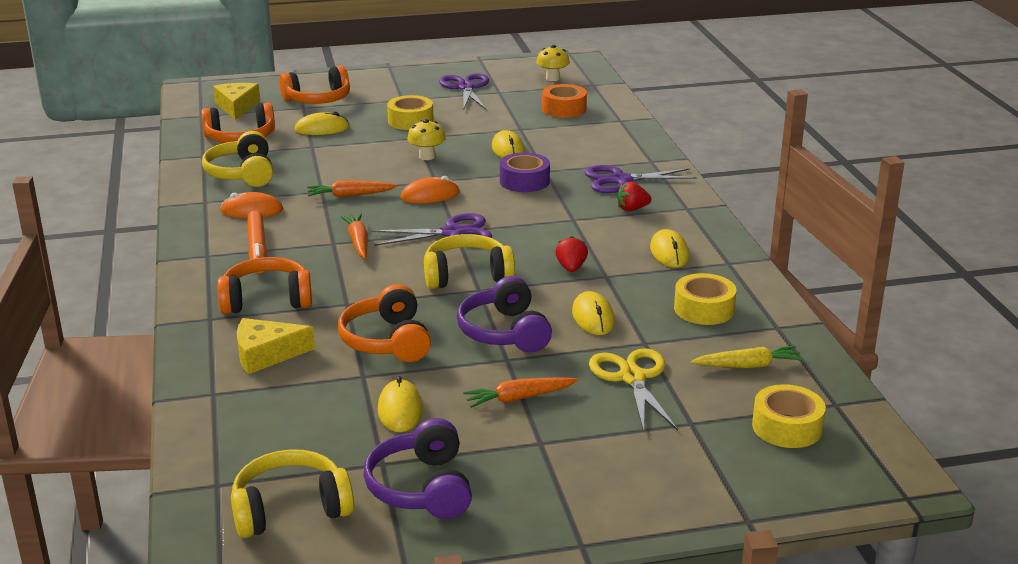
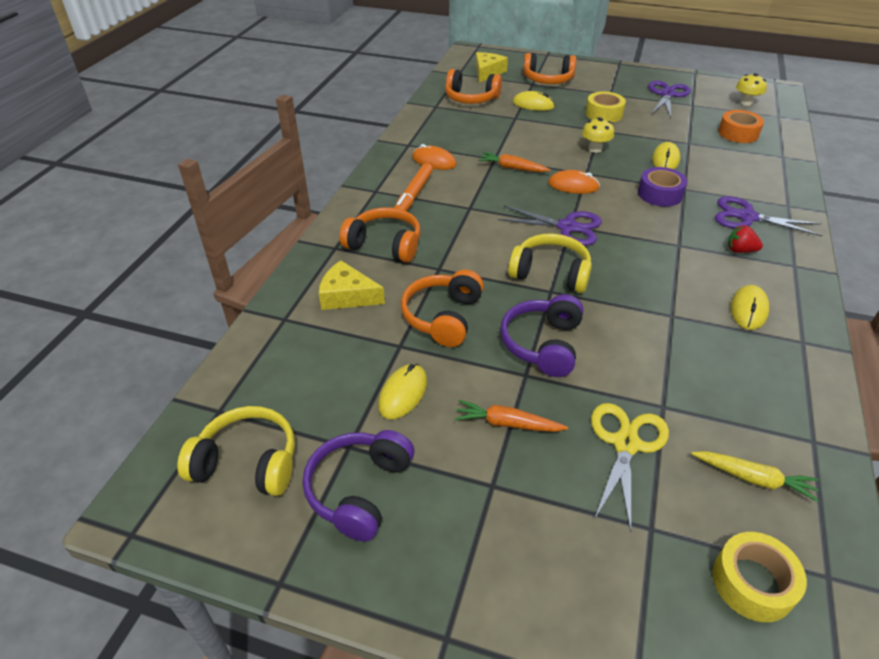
camera: 30 degrees right, 15 degrees up
(242, 174) = (450, 128): yellow headphones -> none
(358, 242) = (488, 212): orange carrot -> none
(571, 268) = (645, 296): red strawberry -> none
(593, 317) = (631, 357): yellow mouse -> none
(704, 309) = (746, 388): yellow tape -> none

